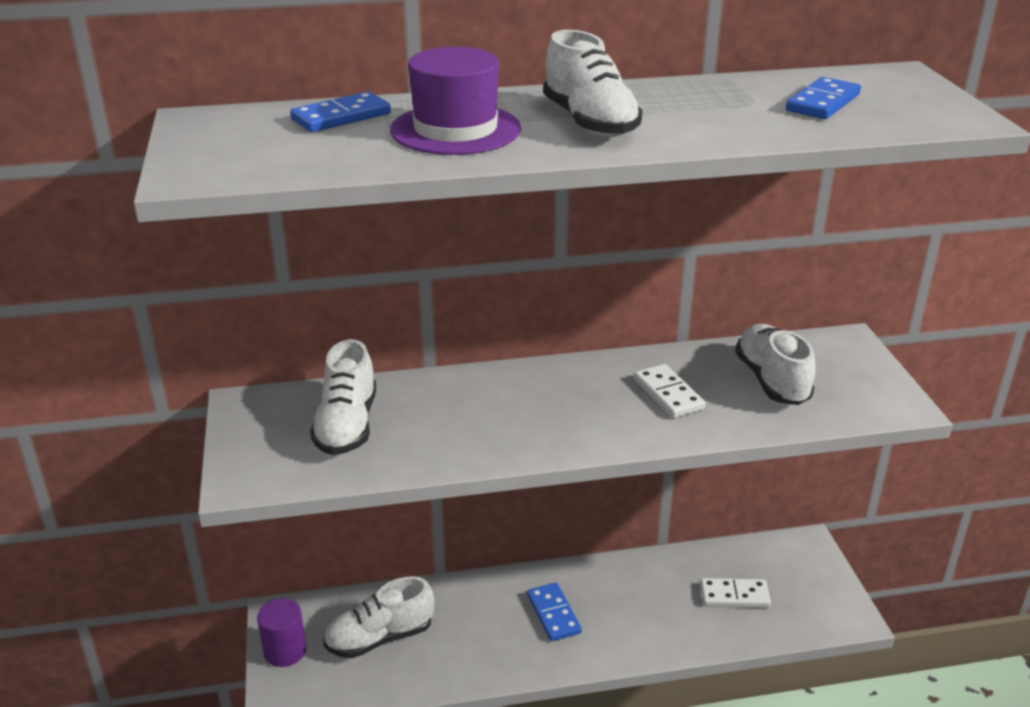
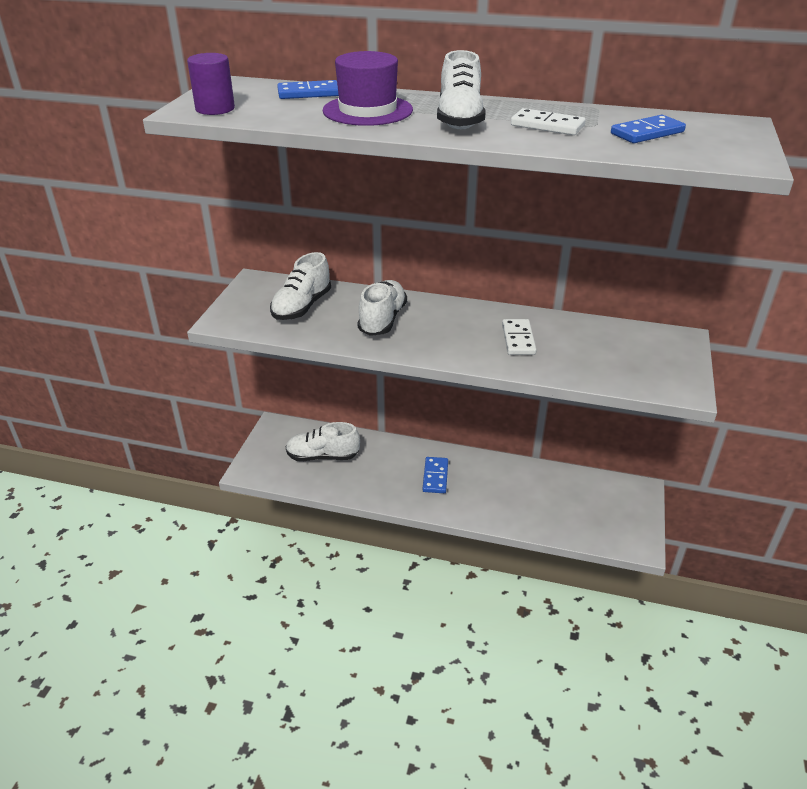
camera: 25 degrees right, 5 degrees up
(285, 651) = (266, 446): purple cylinder -> purple cylinder (215, 109)
(734, 595) = (564, 504): white domino -> white domino (547, 126)
(772, 381) = (600, 349): white shoe -> white shoe (382, 320)

